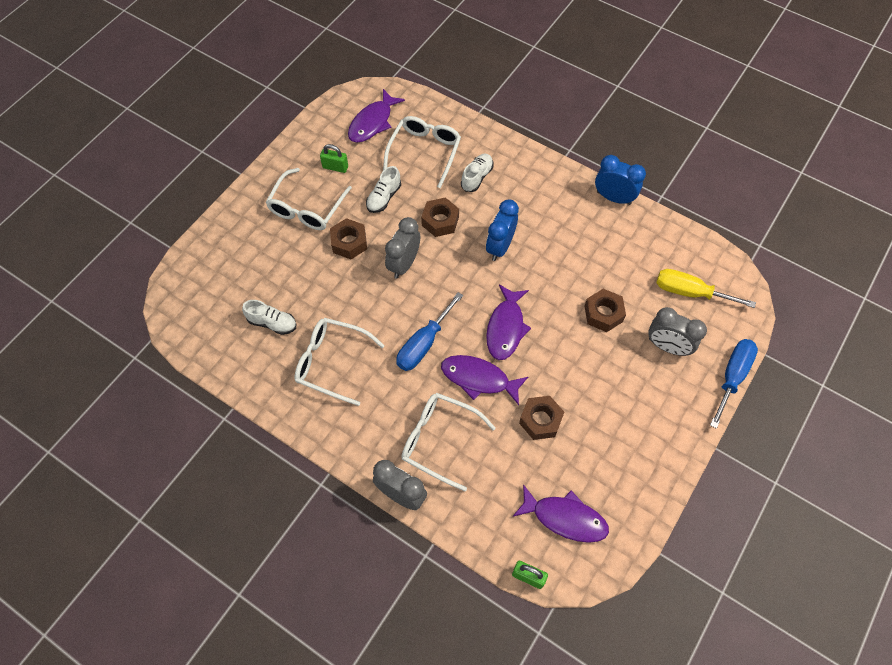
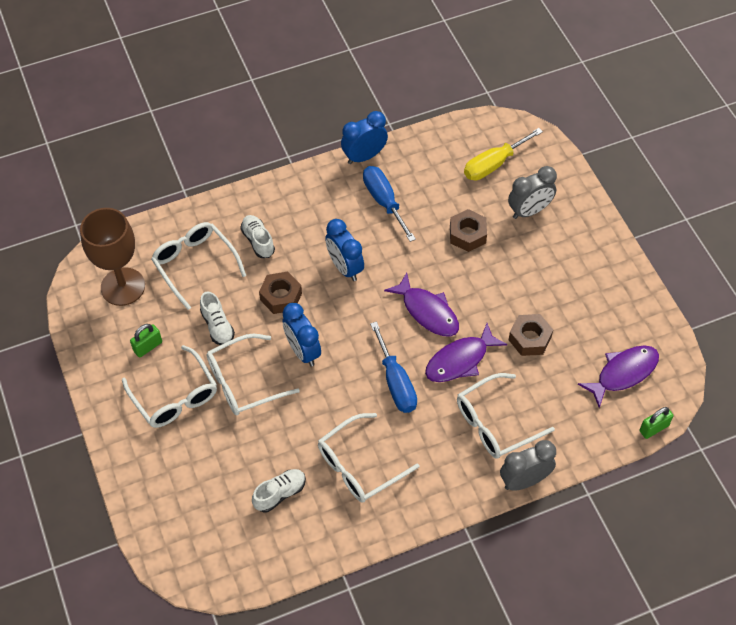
camera: 55 degrees left, 5 degrees down
(349, 242) = (244, 382): brown nut -> white glasses
(372, 122) = (123, 286): purple fish -> brown goblet
(404, 264) = (303, 351): grey clock -> blue clock
(732, 377) = (585, 187): blue screwdriver -> blue screwdriver (384, 201)

